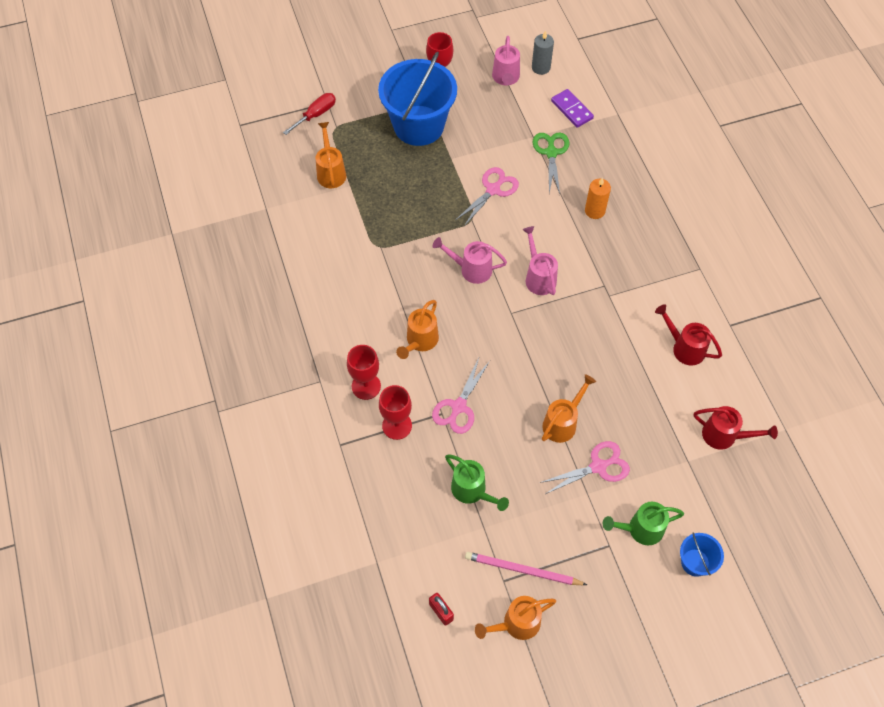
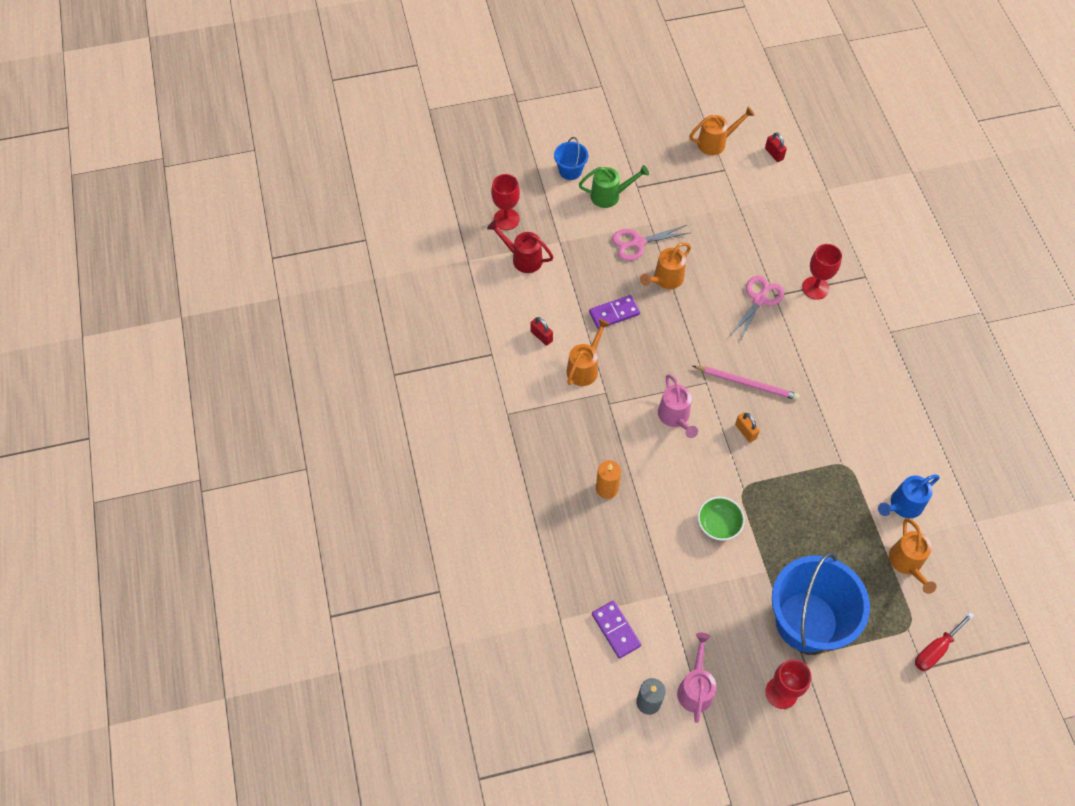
camera: 175 degrees left, 0 degrees up
(329, 216) = (902, 506): none -> blue watering can
(366, 386) = (846, 324): red goblet -> red goblet (506, 219)
(420, 342) = (797, 361): orange watering can -> orange watering can (585, 367)
(471, 269) = (745, 431): pink watering can -> orange padlock
(472, 491) = (747, 232): green watering can -> none
(493, 190) = (718, 524): pink scissors -> green bowl
(522, 570) = (709, 175): pink pencil -> pink pencil (747, 384)
(551, 153) = (647, 568): green scissors -> none
(613, 379) = (614, 313): none -> purple domino
(684, 347) = (541, 336): red watering can -> red padlock

